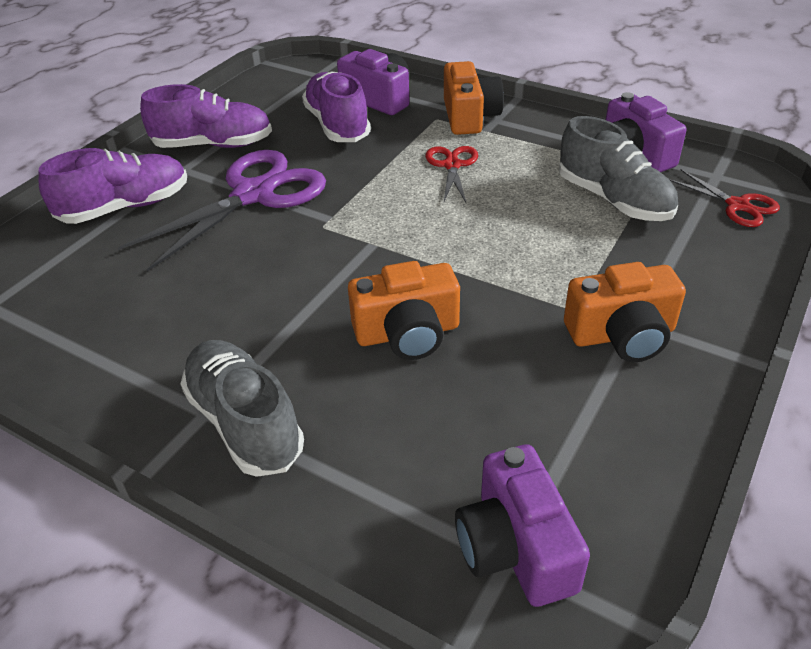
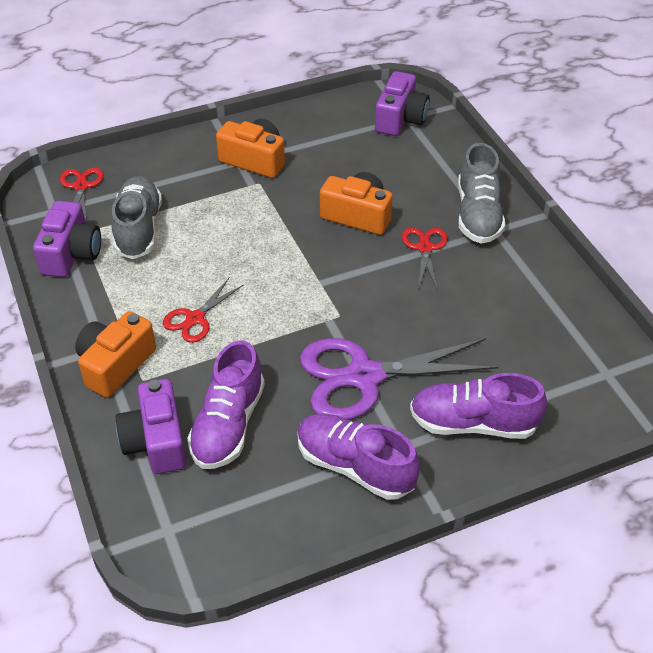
camera: 145 degrees left, 5 degrees up
(286, 336) = (425, 248): none -> red scissors

